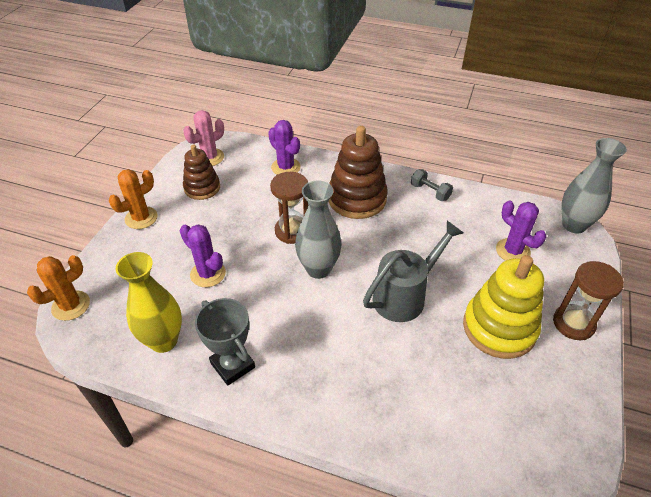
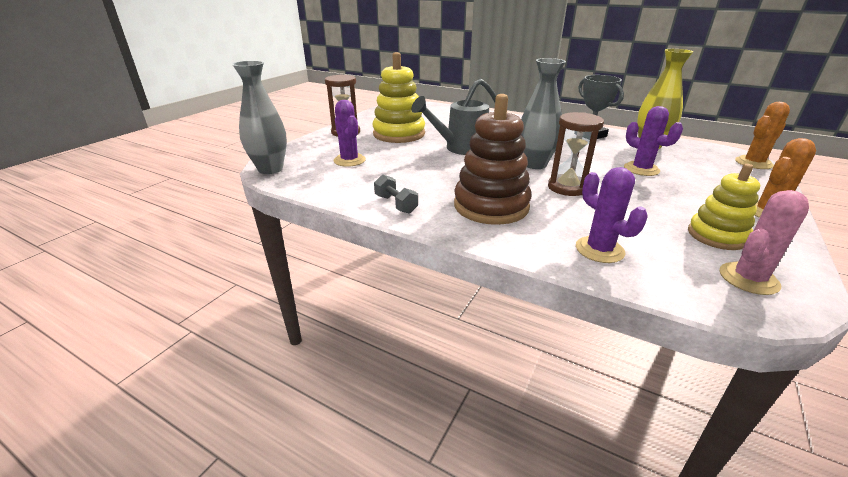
camera: 170 degrees left, 15 degrees down
(202, 188) = (716, 236): brown stacking toy -> yellow stacking toy

